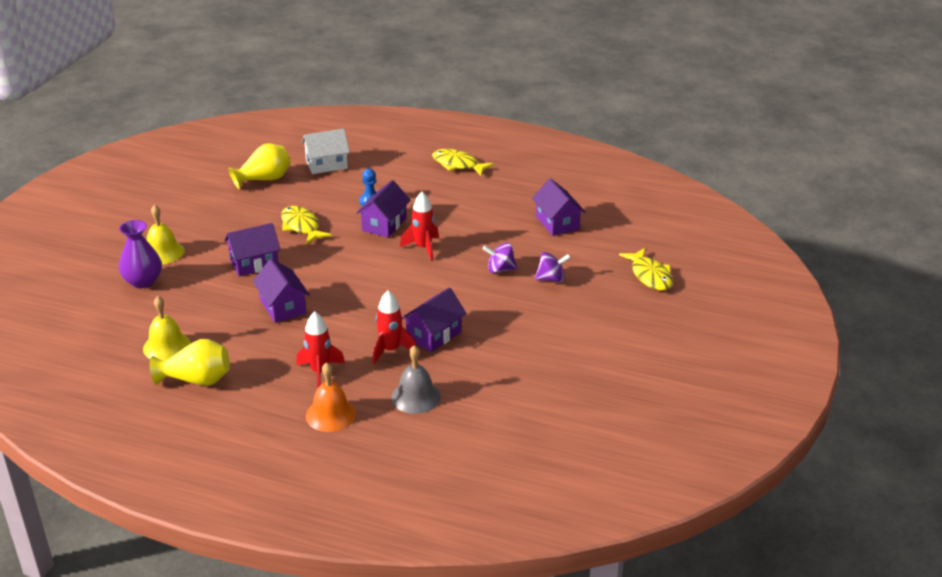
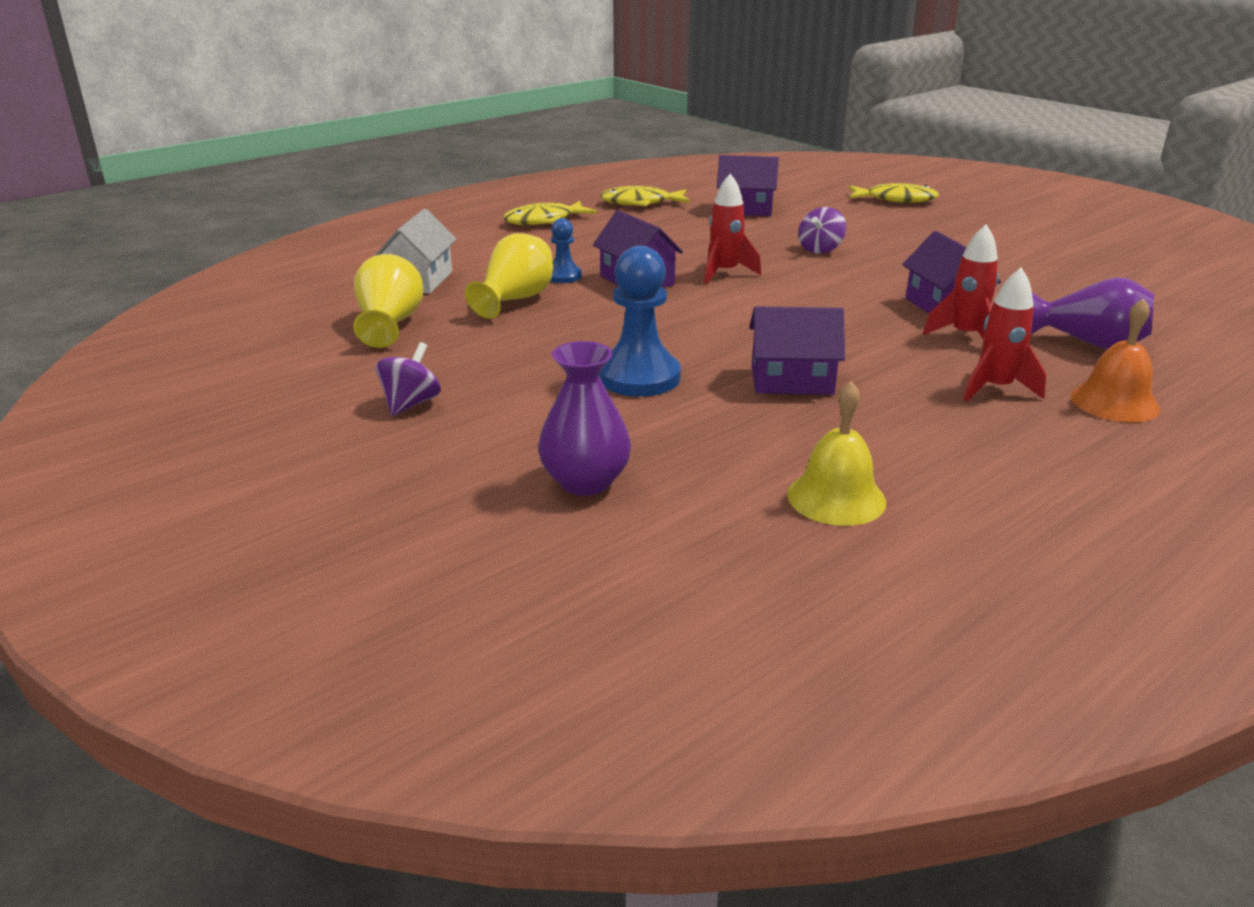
camera: 60 degrees left, 5 degrees down
(163, 252) = (505, 445): yellow bell -> none
(196, 380) = (966, 489): yellow vase -> yellow vase (515, 300)
(254, 263) = (639, 377): purple house -> blue pawn
(301, 226) = (572, 327): yellow fish -> yellow fish (640, 203)
(415, 397) = (1089, 343): grey bell -> purple vase
(551, 279) = (864, 234): purple spinning top -> purple spinning top (411, 404)

